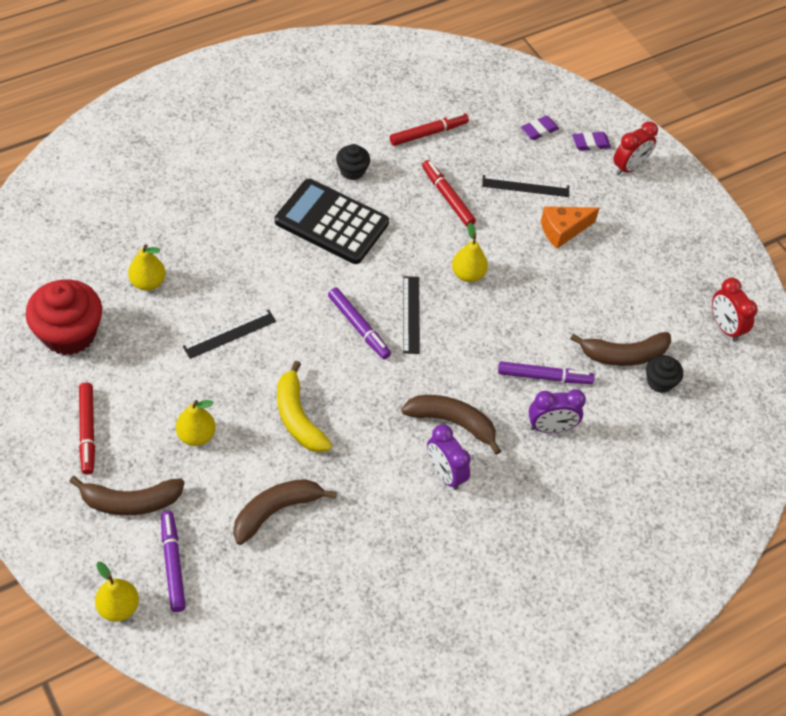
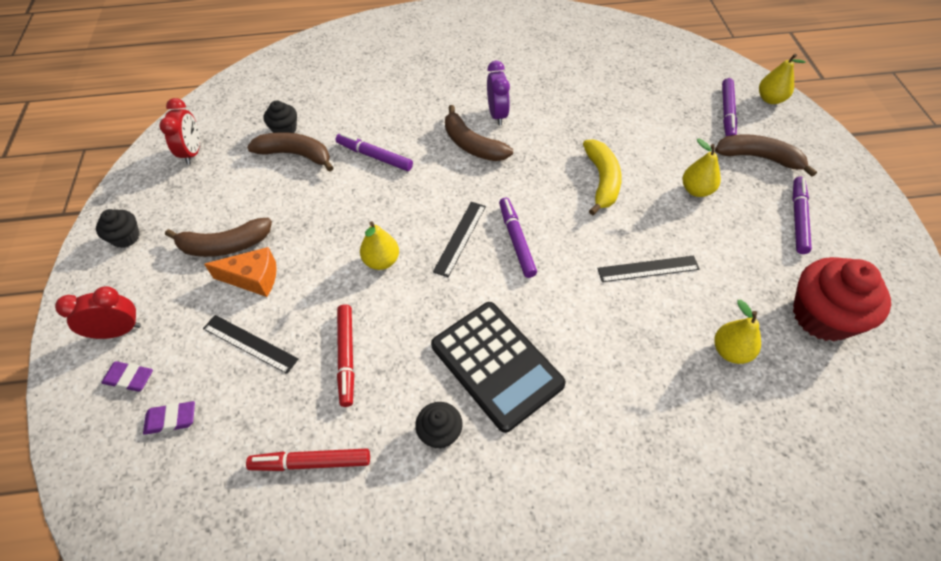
camera: 150 degrees left, 0 degrees up
(87, 431) = (798, 218): red marker -> purple marker
(276, 511) = (639, 124): brown banana -> brown banana (225, 245)
(550, 428) = (396, 122): purple clock -> none
(698, 232) = (126, 237): none -> black cupcake

